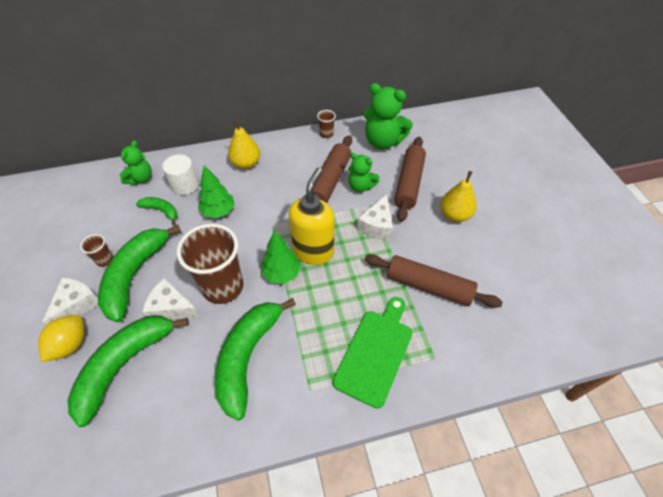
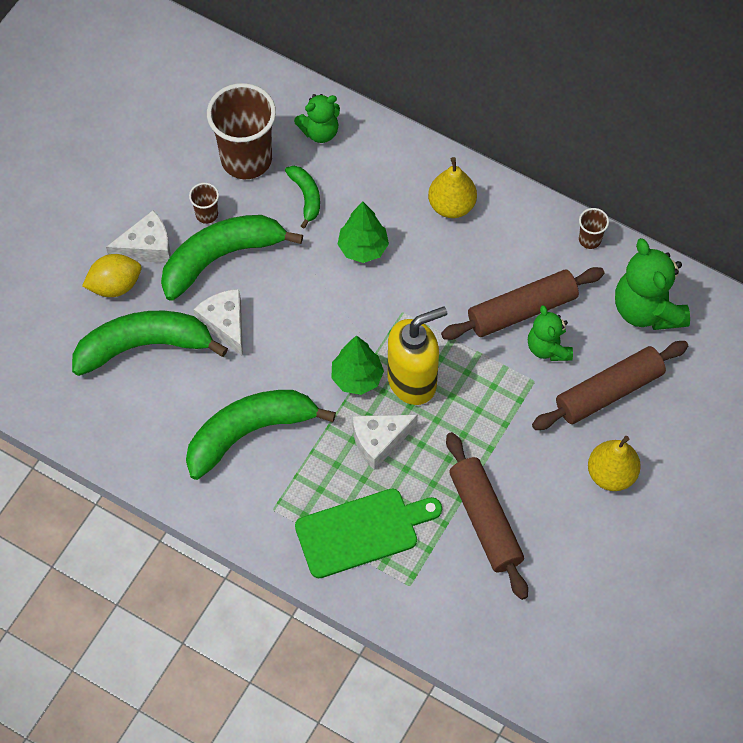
camera: 45 degrees right, 10 degrees up
(185, 185) = (358, 180): white cylinder -> none
(223, 287) = (289, 342): brown cup -> brown cup (246, 159)
(377, 225) = (510, 410): white cheese -> white cheese (379, 441)

